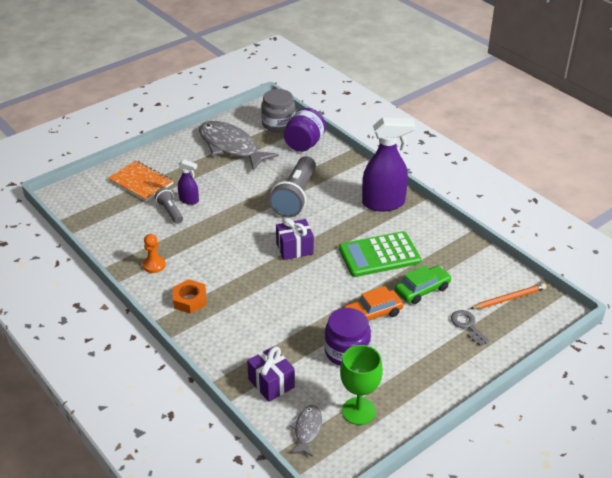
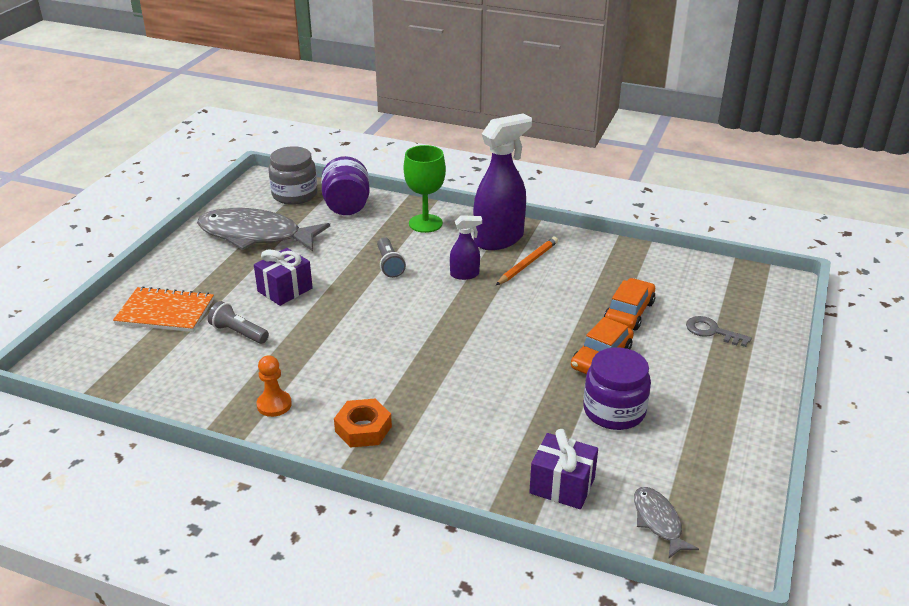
camera: 30 degrees left, 5 degrees down
(189, 200) = (254, 311): purple spray bottle -> purple spray bottle (465, 274)
(294, 248) = (442, 320): purple gift -> purple gift (285, 290)
(295, 197) = (389, 265): grey flashlight -> grey flashlight, size x0.51
(358, 411) = (693, 472): green goblet -> green goblet (425, 223)
(379, 255) = (547, 293): green calculator -> none
(422, 290) = (629, 312): green car -> orange car
(509, 298) = (724, 289): orange pencil -> orange pencil (527, 263)

